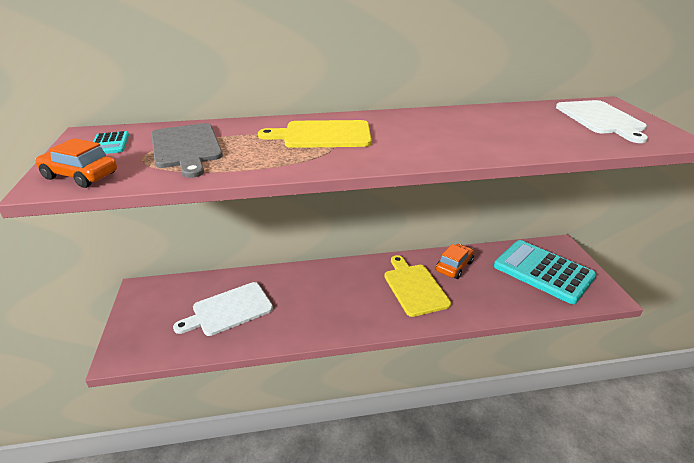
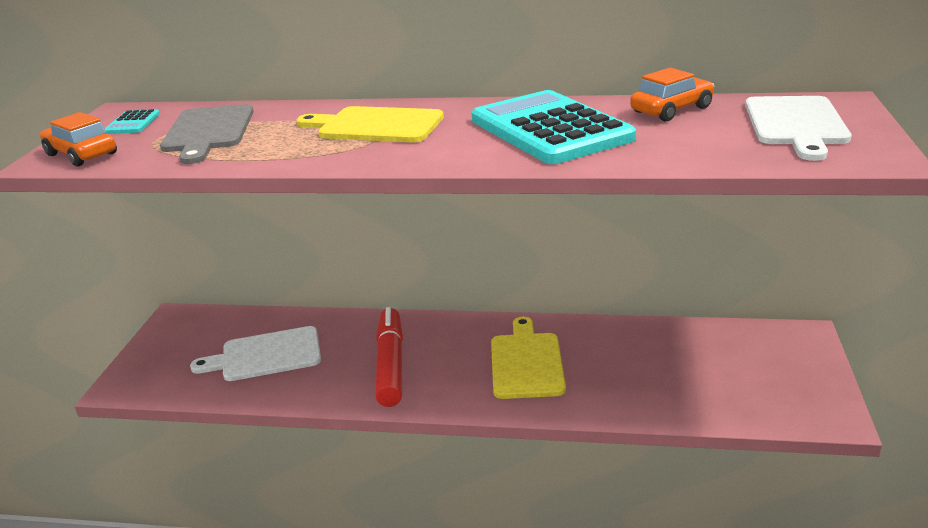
camera: 20 degrees right, 5 degrees down
(325, 303) = (390, 365): none -> red marker
(454, 266) = (605, 343): orange car -> orange car (671, 110)
(543, 271) = (744, 368): turquoise calculator -> turquoise calculator (550, 129)

